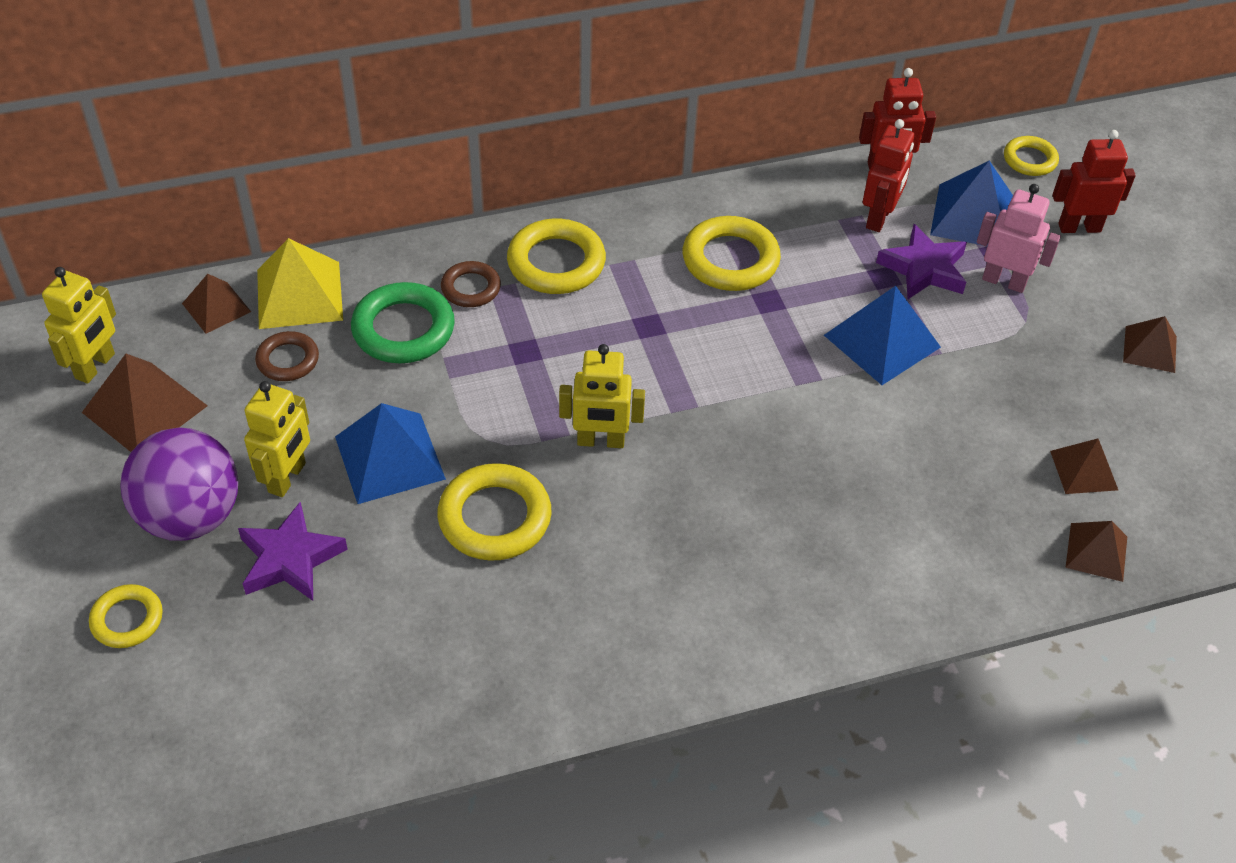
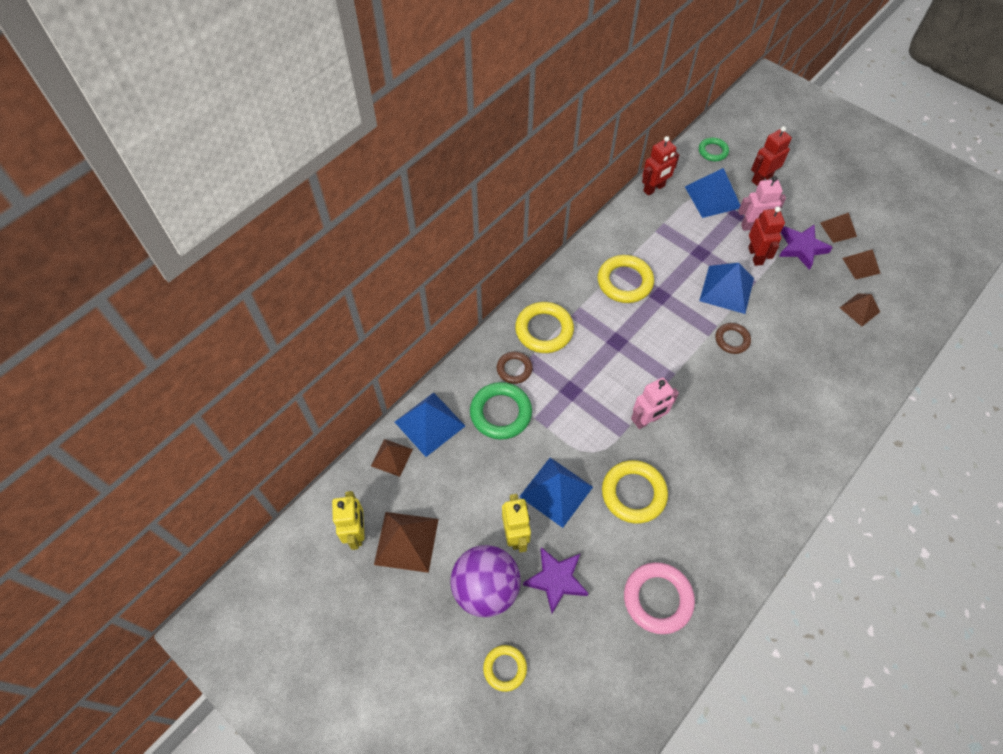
camera: 30 degrees left, 10 degrees up
(288, 360) = (457, 466): brown ring -> brown ring (732, 340)
(299, 295) = (429, 424): yellow pyramid -> blue pyramid
(405, 661) = (657, 599): none -> pink ring
(600, 441) = (647, 420): yellow robot -> pink robot
(879, 218) = (673, 220): red robot -> red robot (755, 256)
(924, 269) = (714, 238): purple star -> purple star (801, 248)
(1029, 160) = (713, 151): yellow ring -> green ring
(1096, 552) = (895, 349): brown pyramid -> brown pyramid (861, 265)

